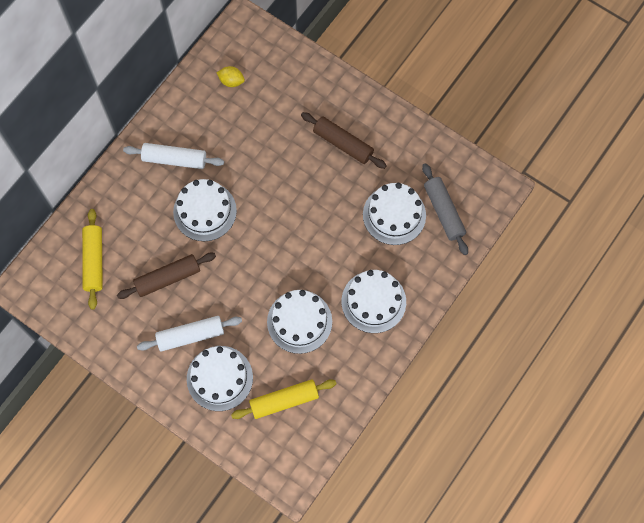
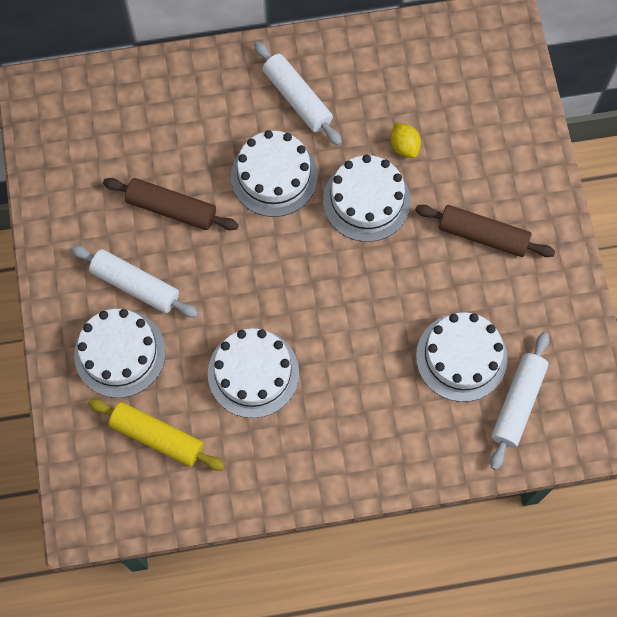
camera: 45 degrees right, 0 degrees up
(94, 261) = (120, 127): yellow rolling pin -> none
(231, 81) = (433, 70): yellow lemon -> yellow lemon (404, 146)
(343, 144) = (483, 235): brown rolling pin -> brown rolling pin turned 60 degrees counterclockwise
(373, 301) = (348, 425): white cake -> white cake (366, 201)
(443, 212) = (517, 403): grey rolling pin -> white rolling pin

